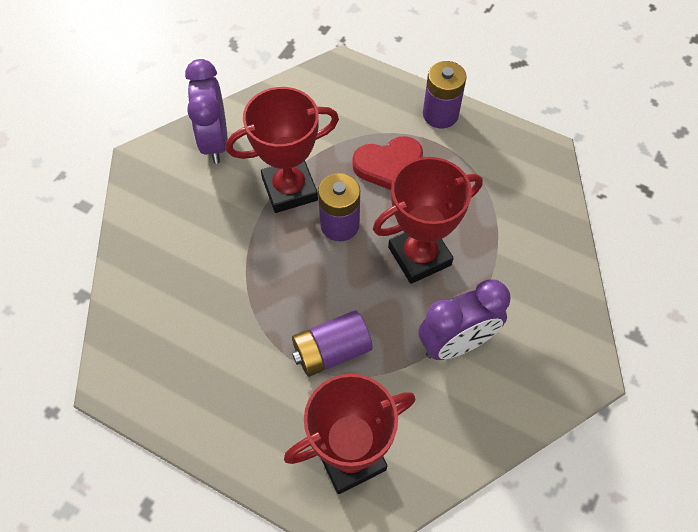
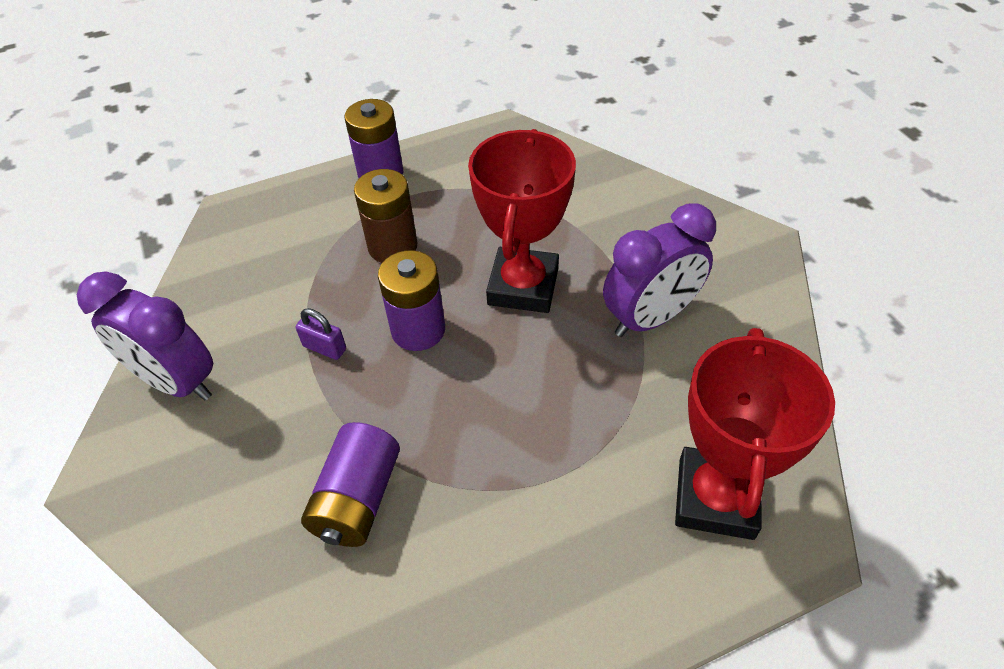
camera: 50 degrees left, 10 degrees down
(289, 189) = (324, 347): red trophy -> purple padlock
(331, 351) = (567, 434): purple battery -> purple battery (357, 499)
(388, 165) = (392, 246): red heart -> brown battery
(456, 343) = (650, 318): purple clock -> purple clock turned 45 degrees clockwise

